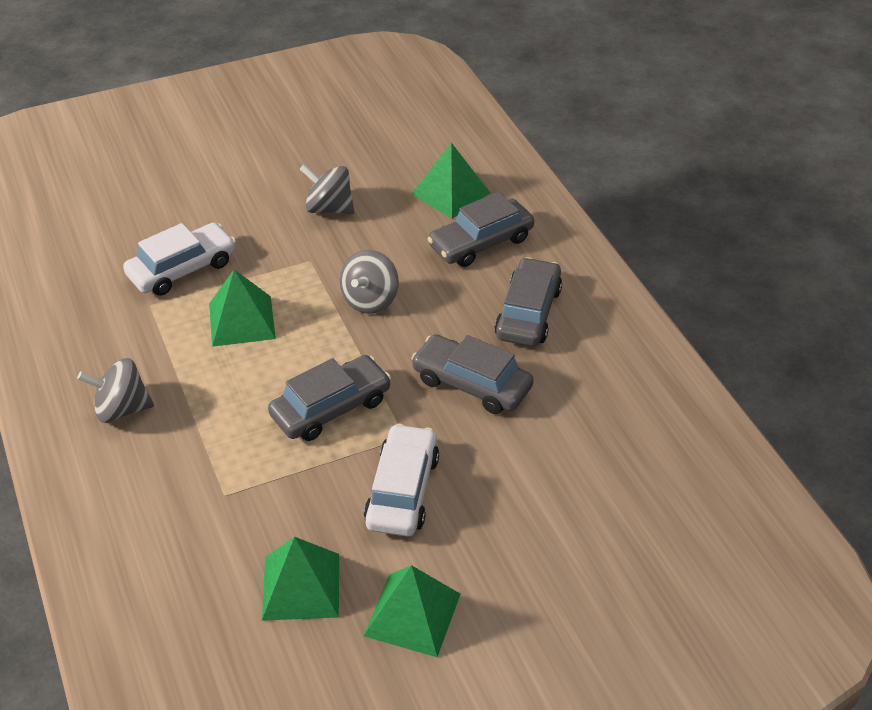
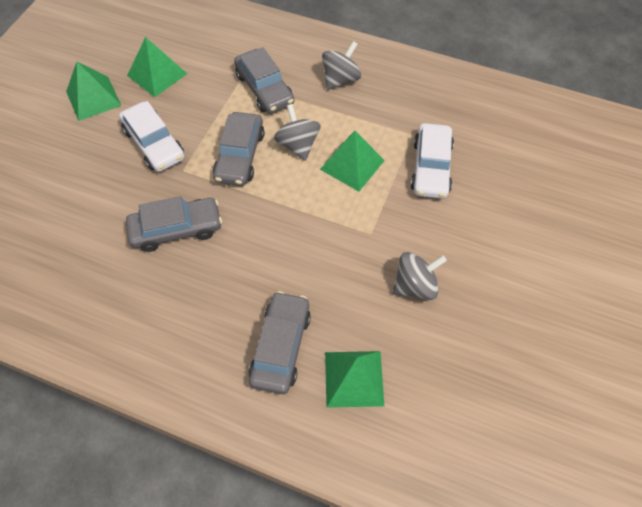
camera: 135 degrees right, 15 degrees up
(370, 300) = (299, 236): grey spinning top -> grey spinning top (298, 145)
(528, 313) = (189, 310): grey car -> grey car (264, 89)

